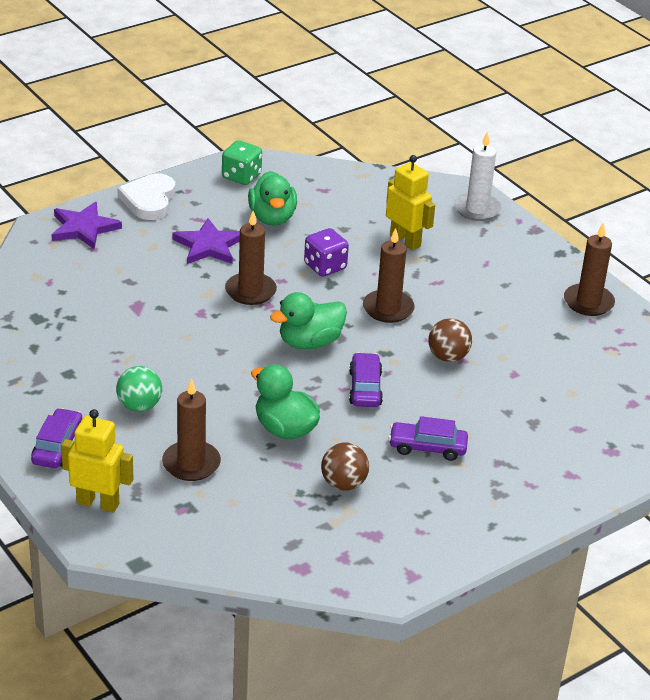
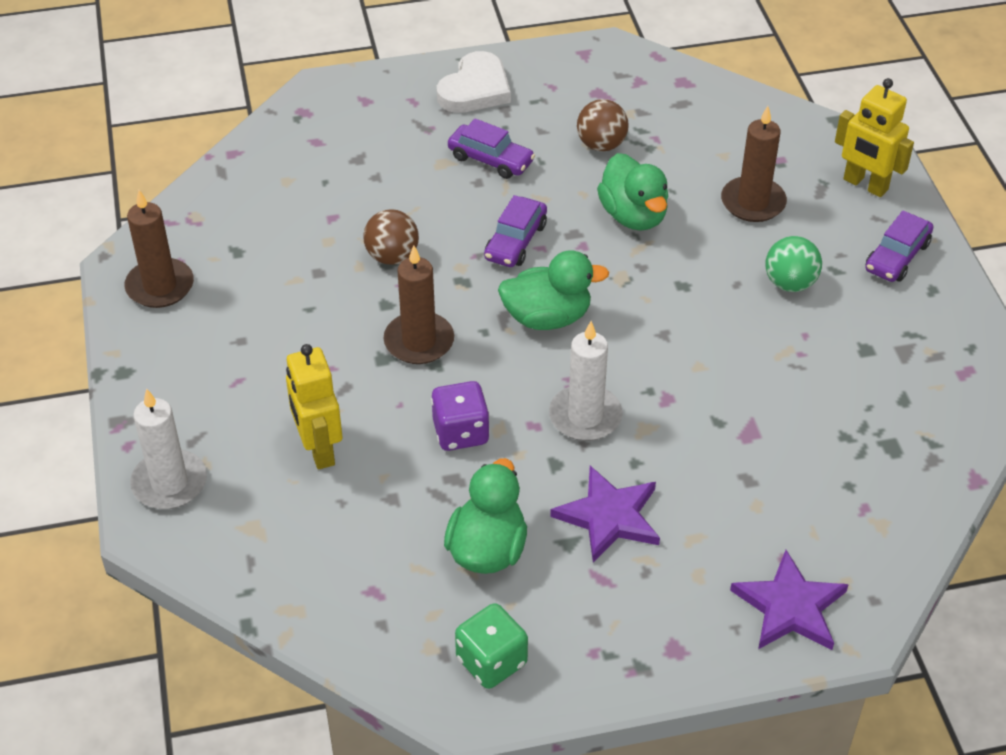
camera: 155 degrees left, 10 degrees up
(149, 200) = (666, 644): white heart -> white heart (475, 89)
(250, 291) = (585, 416): brown candle -> white candle

